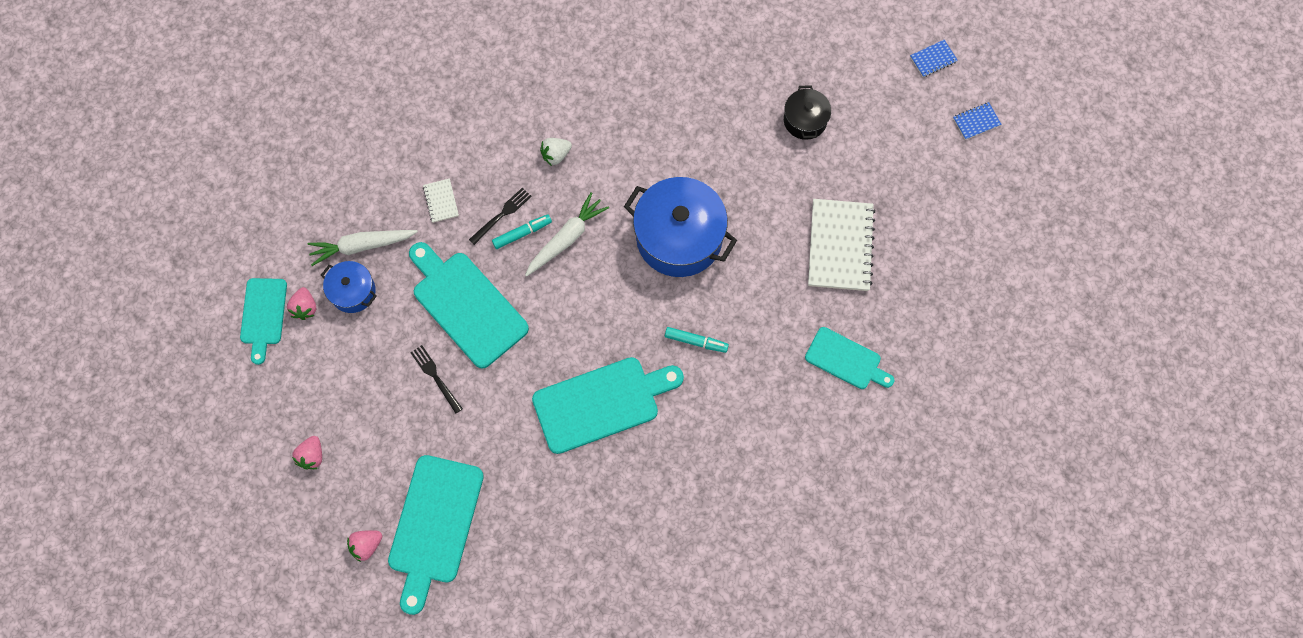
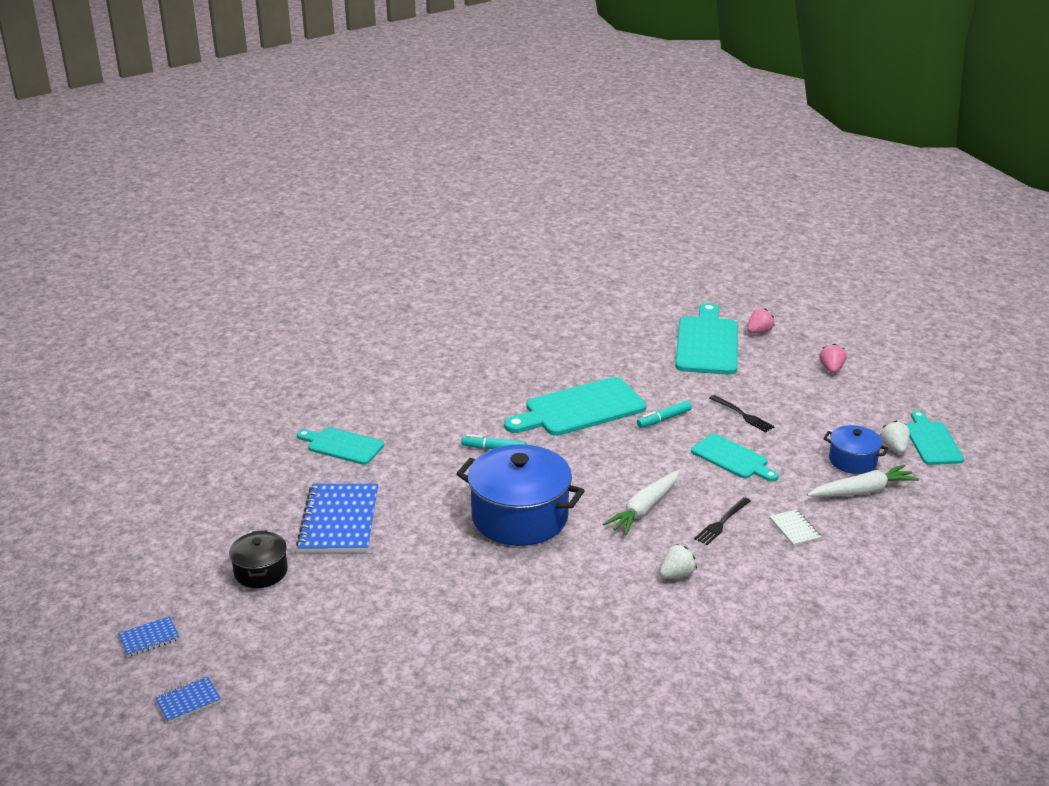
camera: 175 degrees right, 40 degrees down
(305, 308) = (894, 448): pink strawberry -> white strawberry
(467, 305) = (732, 458): turquoise cutting board -> turquoise cutting board, size x0.60
(522, 233) = (694, 510): turquoise marker -> turquoise marker (664, 419)
(805, 120) = (372, 625): black pot -> black pot (261, 571)
(840, 246) = (339, 521): white notebook -> blue notebook

